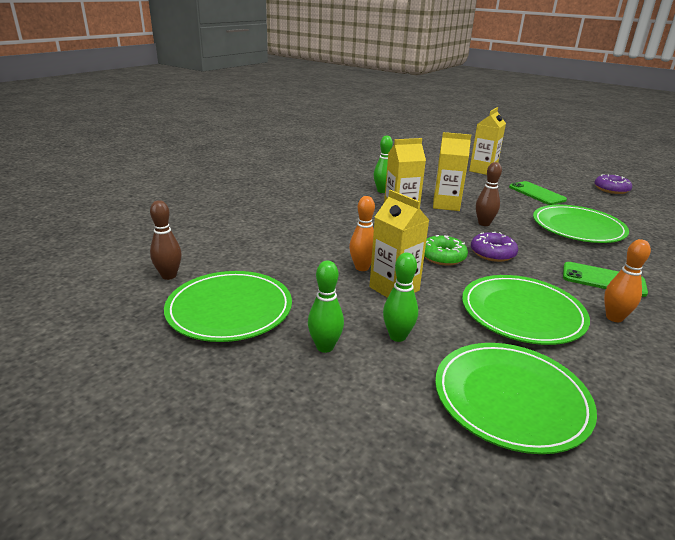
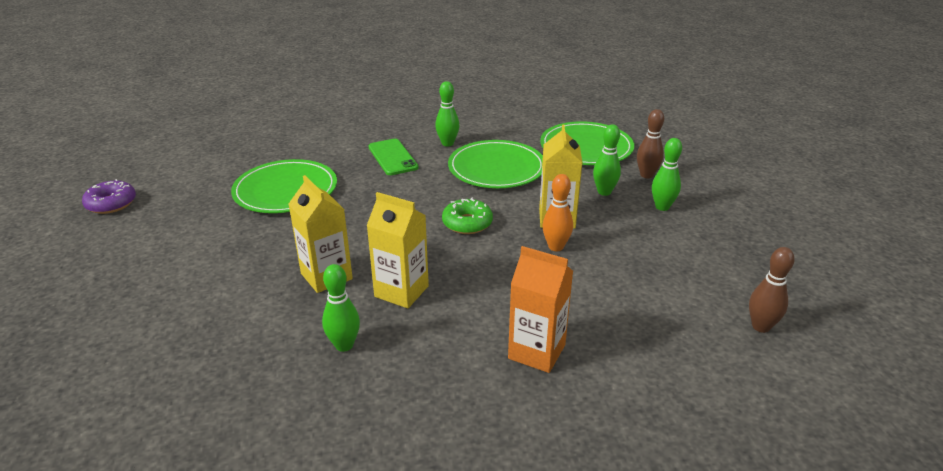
camera: 135 degrees left, 5 degrees up
(229, 309) = (715, 262): green plate -> none
(296, 217) = (536, 352): none -> orange carton
(483, 170) = (119, 311): yellow carton -> none
(484, 223) = (351, 234): brown bowling pin -> brown bowling pin (646, 175)
(492, 253) = (419, 206): purple donut -> none
(537, 193) = (193, 239): green phone -> none
(614, 318) = (447, 143): orange bowling pin -> green bowling pin

